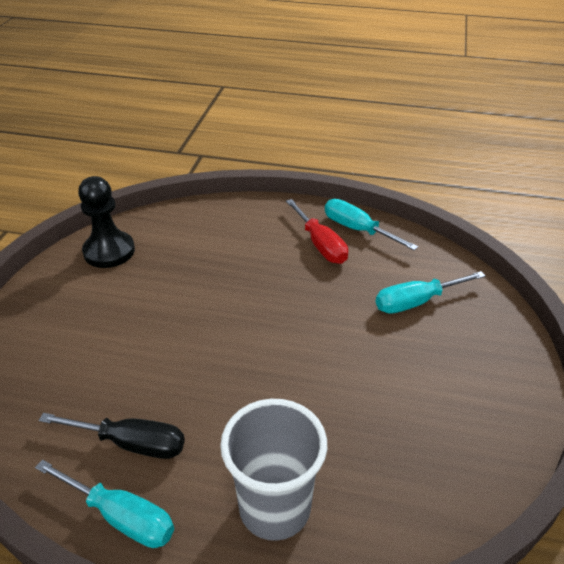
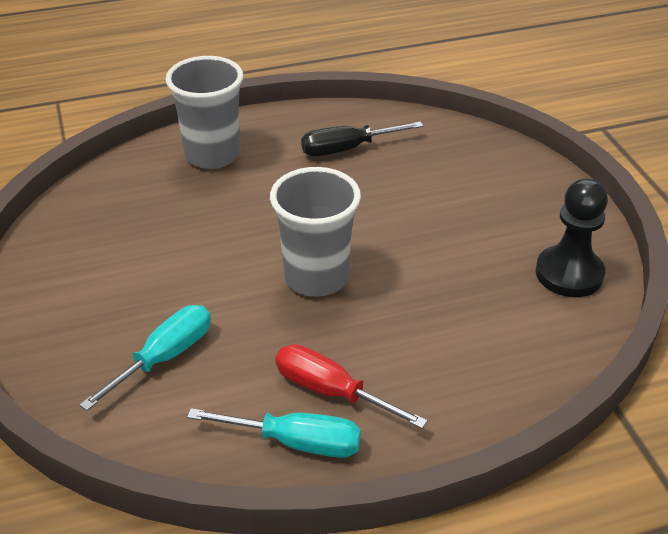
camera: 150 degrees right, 0 degrees up
(120, 516) = (313, 119): turquoise screwdriver -> none
(274, 316) = (316, 278): none -> grey cup

